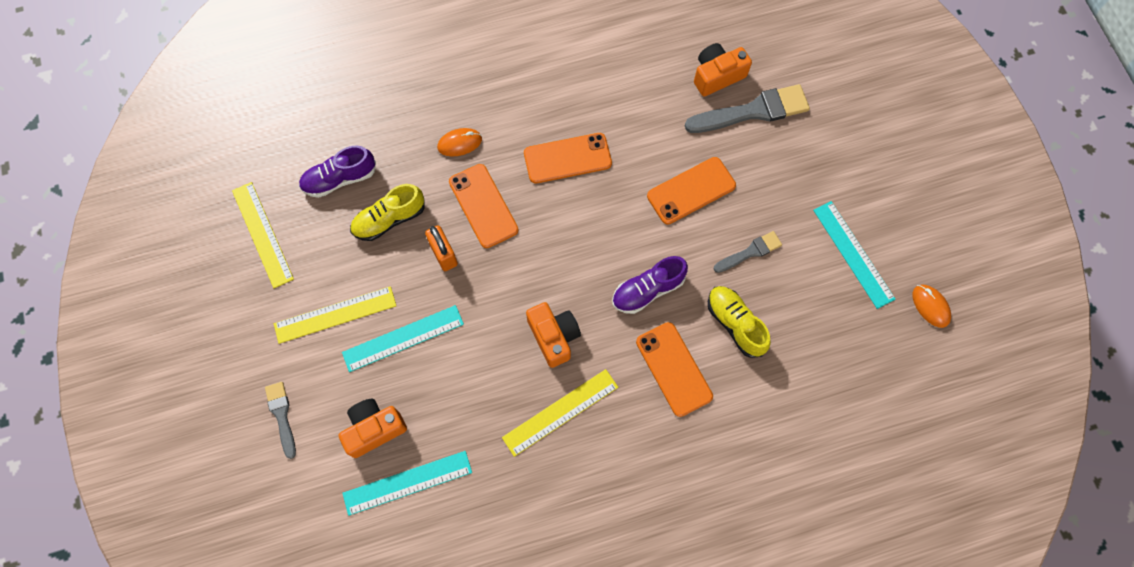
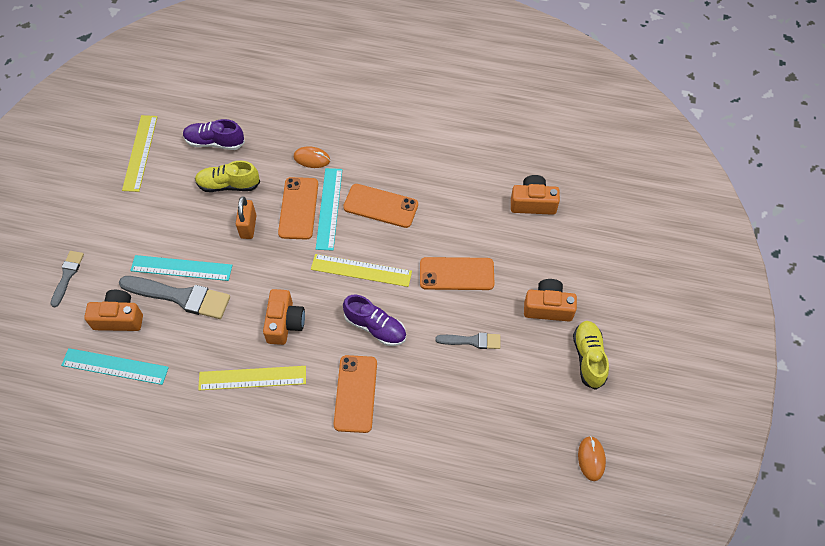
camera: 30 degrees right, 10 degrees down
(335, 315) = (148, 229): yellow ruler -> yellow ruler (361, 270)
(648, 290) = (375, 327): purple shoe -> purple shoe turned 150 degrees counterclockwise
(735, 324) = (424, 387): yellow shoe -> yellow shoe (588, 358)
(753, 111) = (543, 241): grey brush -> grey brush (180, 297)
(799, 178) = (548, 307): none -> orange camera
(853, 254) = (553, 385): turquoise ruler -> turquoise ruler (329, 208)

